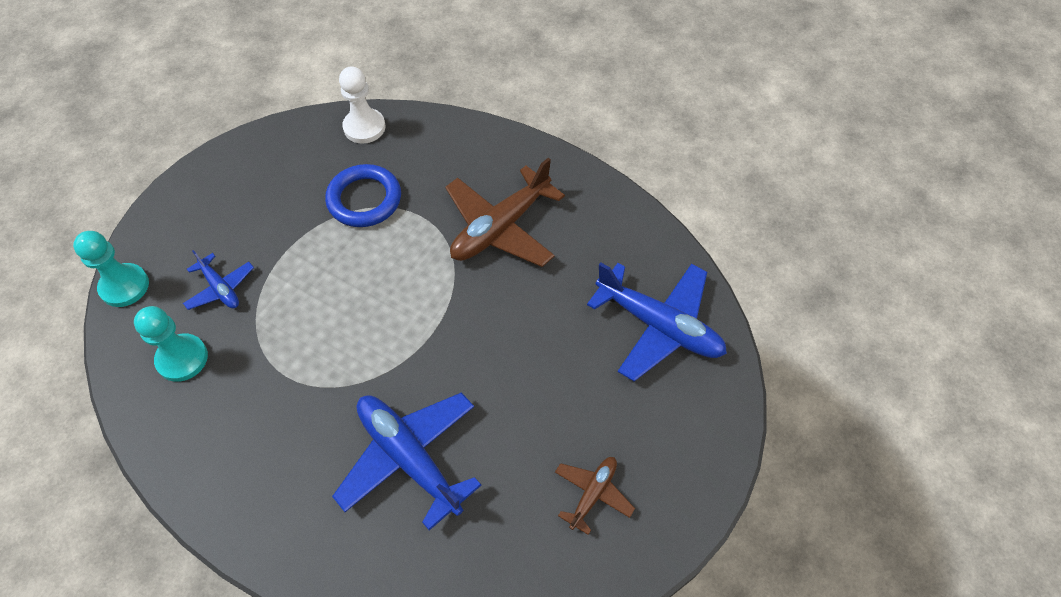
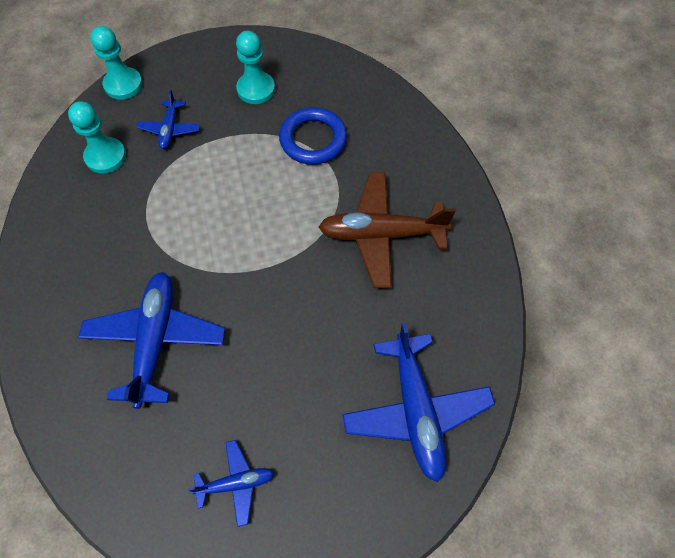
camera: 45 degrees right, 5 degrees up
(265, 197) = (256, 89): none -> turquoise pawn
(364, 127) = (366, 88): white pawn -> none
(593, 494) = (236, 483): brown plane -> blue plane

